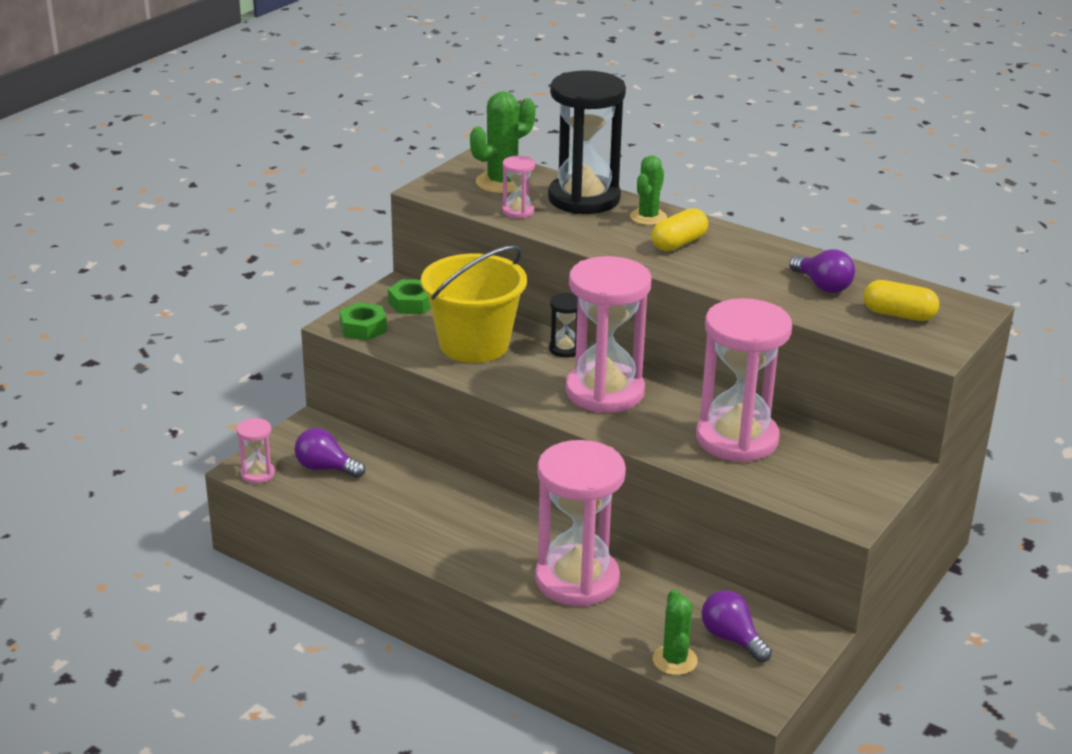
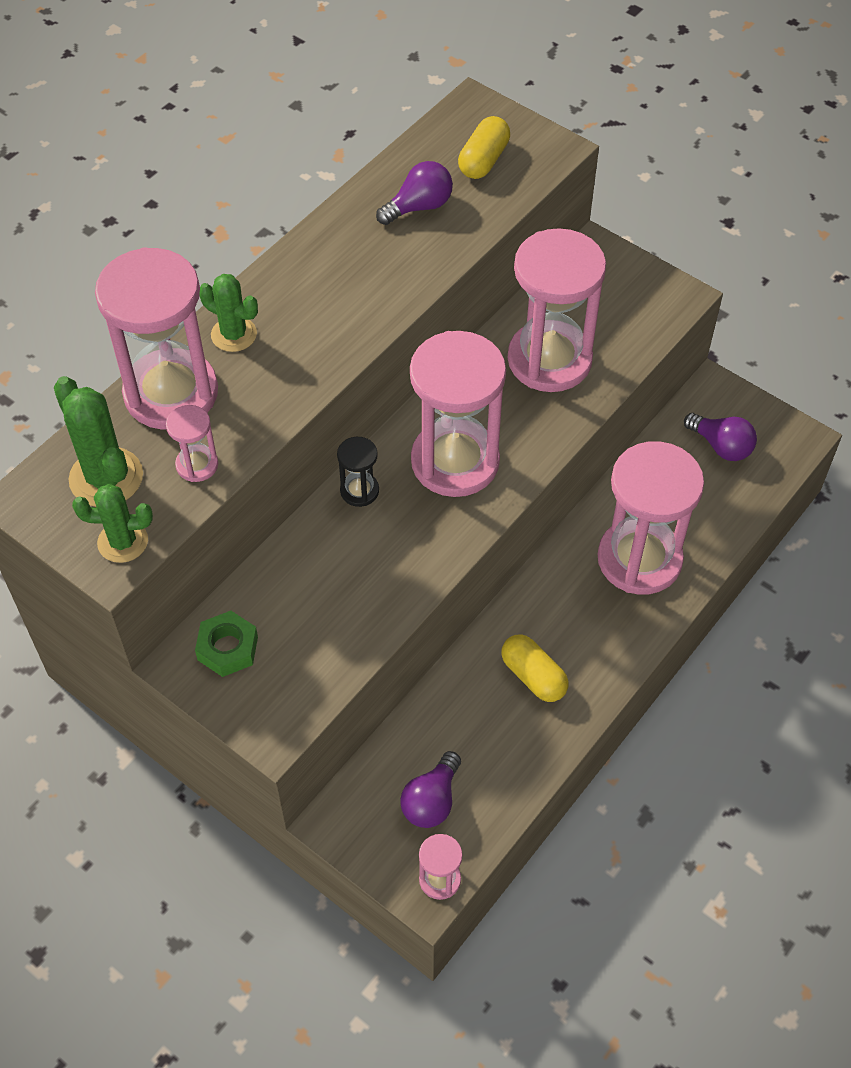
camera: 85 degrees left, 25 degrees up
(363, 328) = (286, 706): green nut -> none
(474, 344) = (340, 582): yellow bucket -> none
(584, 199) = (171, 393): black hourglass -> pink hourglass
(674, 660) = (754, 493): green cactus -> green cactus (123, 542)
(679, 243) = (306, 313): yellow capsule -> yellow capsule (533, 676)
(732, 638) = (721, 446): purple light bulb -> purple light bulb turned 105 degrees counterclockwise

